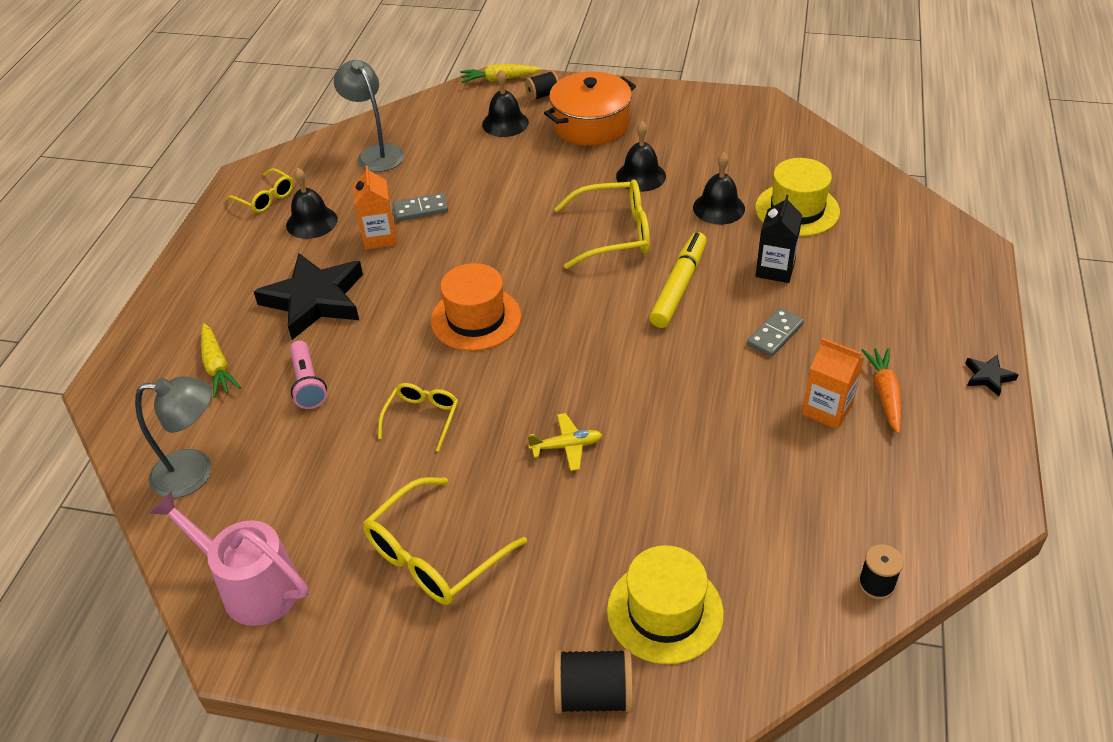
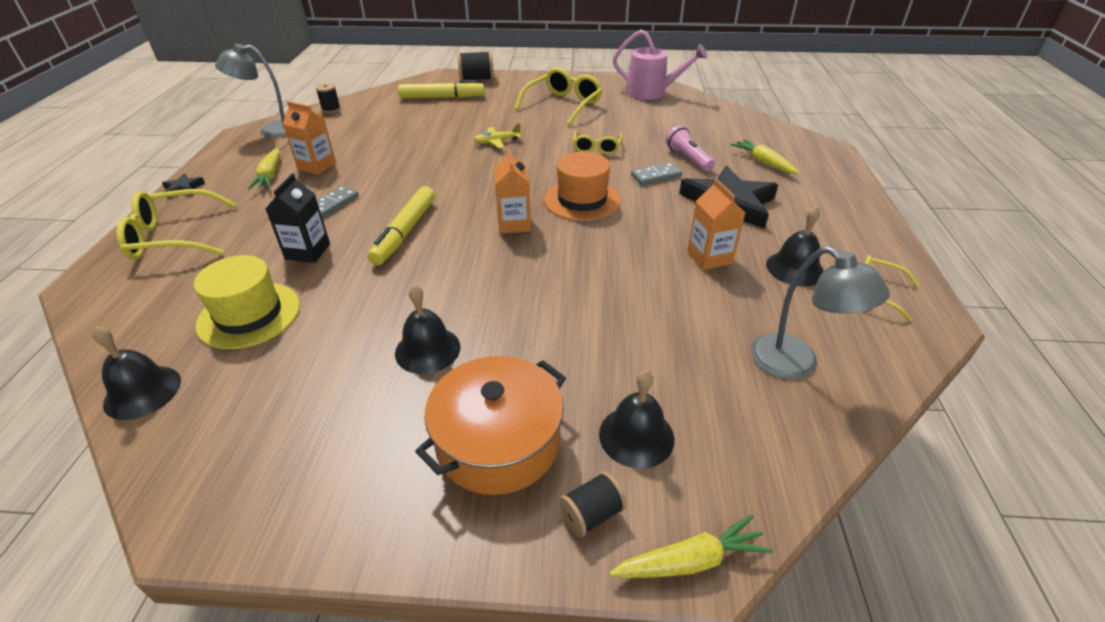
camera: 170 degrees right, 5 degrees down
(195, 472) = (722, 121): grey lamp -> grey lamp (271, 130)
(421, 209) = (685, 289): grey domino -> grey domino (656, 176)
(560, 289) = (514, 224): none -> orange carton
(614, 234) = (463, 275): yellow glasses -> yellow glasses (173, 237)
(665, 611) = (442, 97): yellow hat -> yellow marker
(718, 208) = (340, 311): black bell -> black bell (142, 392)
(884, 394) = (270, 175): orange carrot -> yellow carrot

